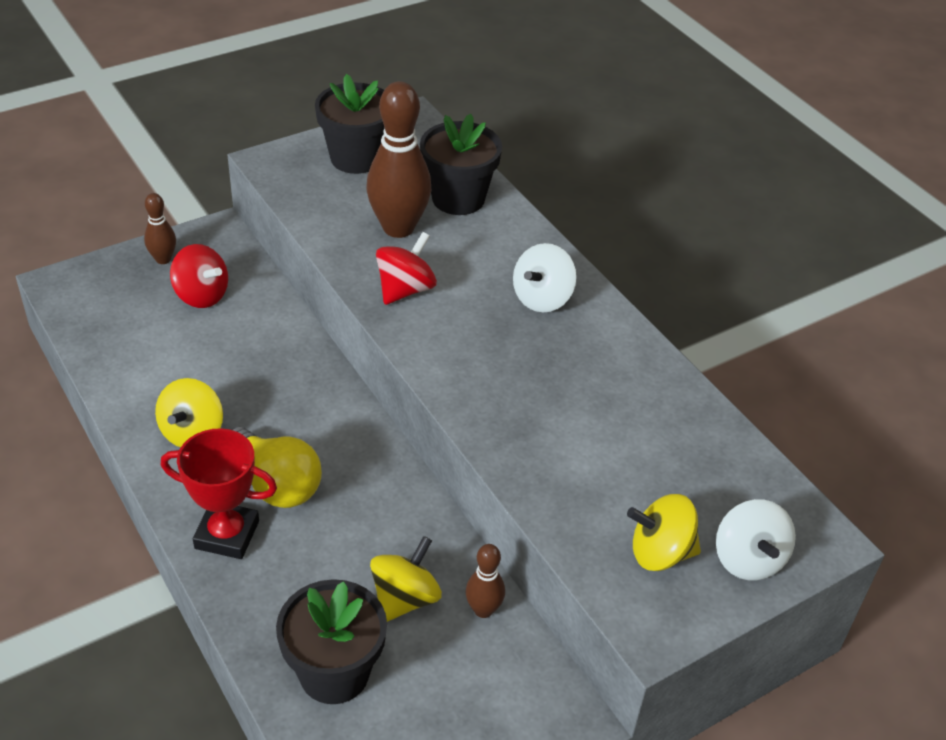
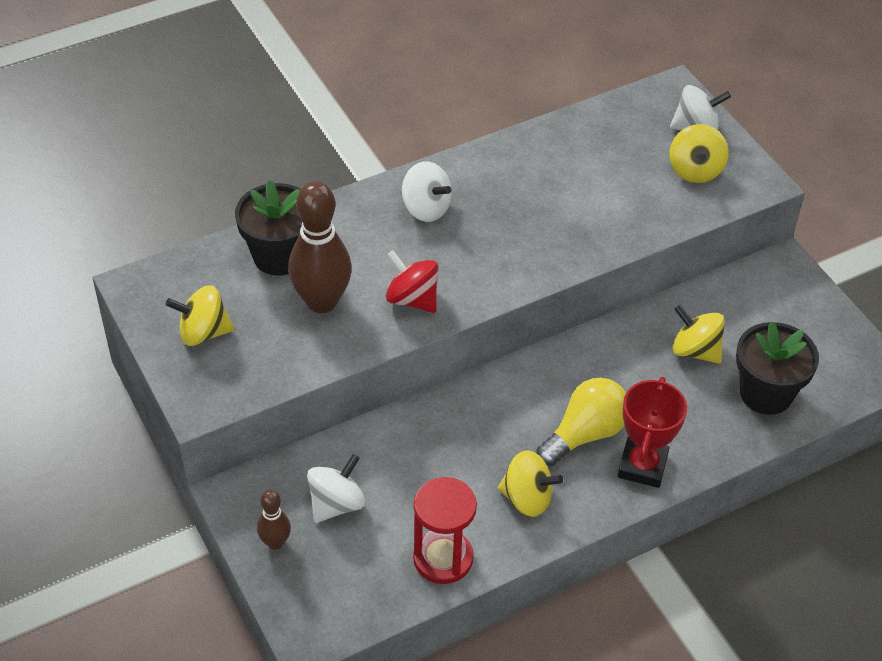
camera: 85 degrees left, 5 degrees up
(127, 369) = (443, 558): none -> red hourglass
(201, 295) = (336, 504): red spinning top -> white spinning top
(356, 158) = (203, 332): black flower pot -> yellow spinning top
(483, 610) = (701, 305): brown bowling pin -> none

